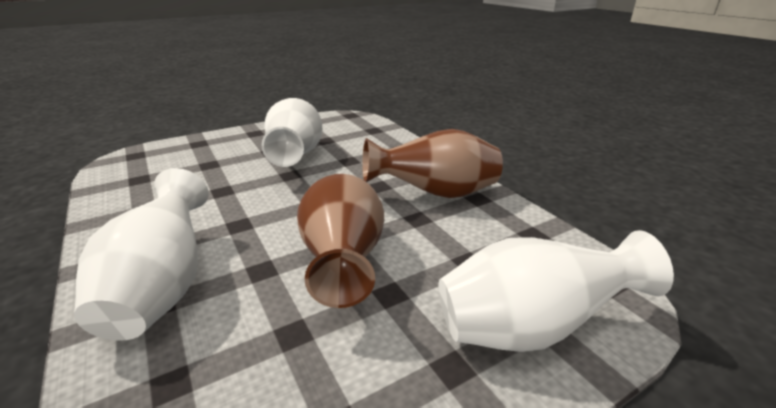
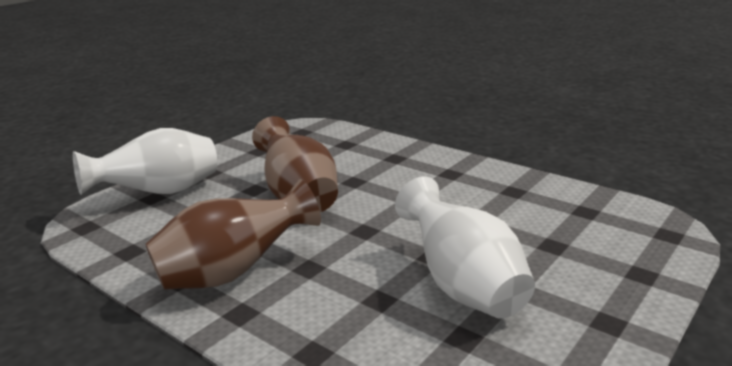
camera: 160 degrees right, 5 degrees down
(163, 288) = (404, 162): white vase -> none

